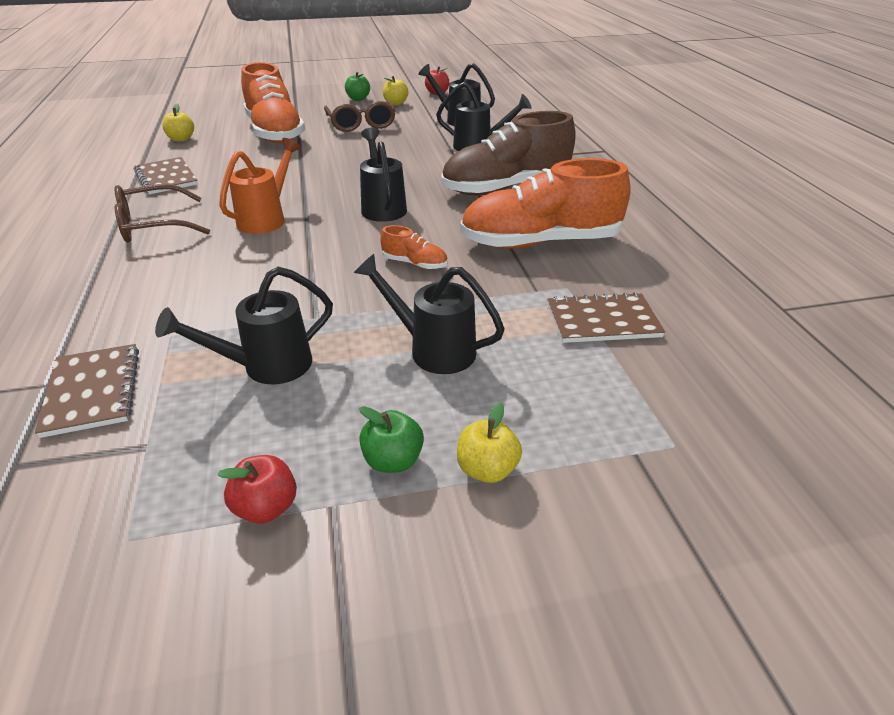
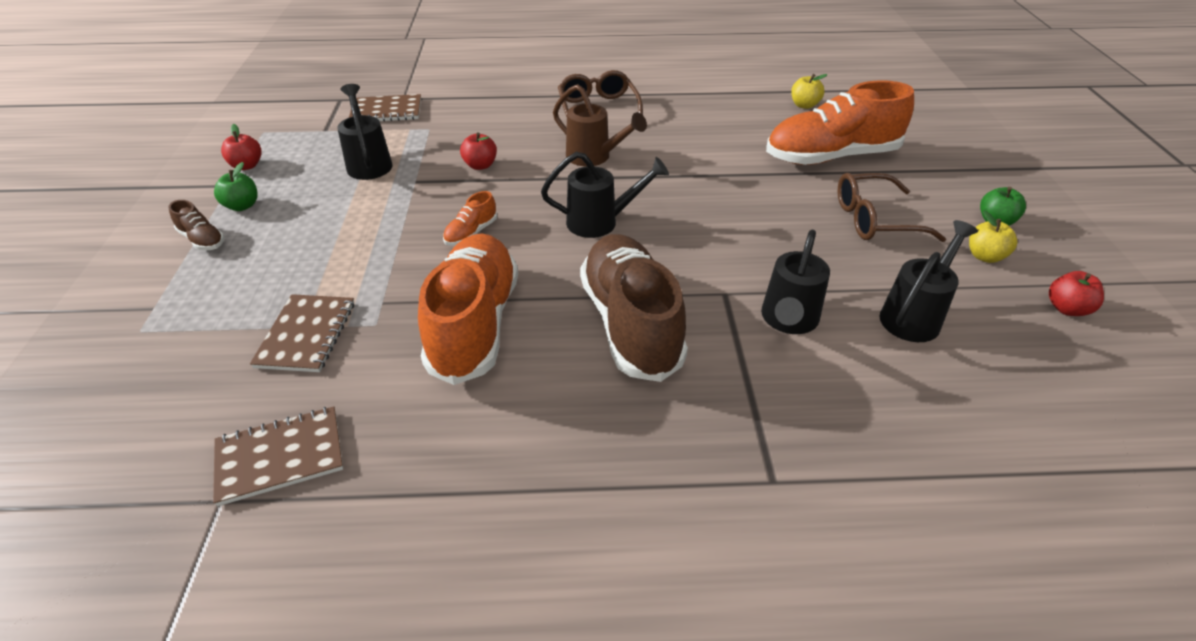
camera: 100 degrees right, 5 degrees up
(166, 178) = (699, 106): brown notebook -> brown notebook (280, 457)
(266, 219) = (594, 157): orange watering can -> brown watering can
(279, 279) = (480, 165): none -> red apple
(433, 350) = (336, 231): black watering can -> none
(487, 469) = (202, 240): yellow apple -> brown shoe

